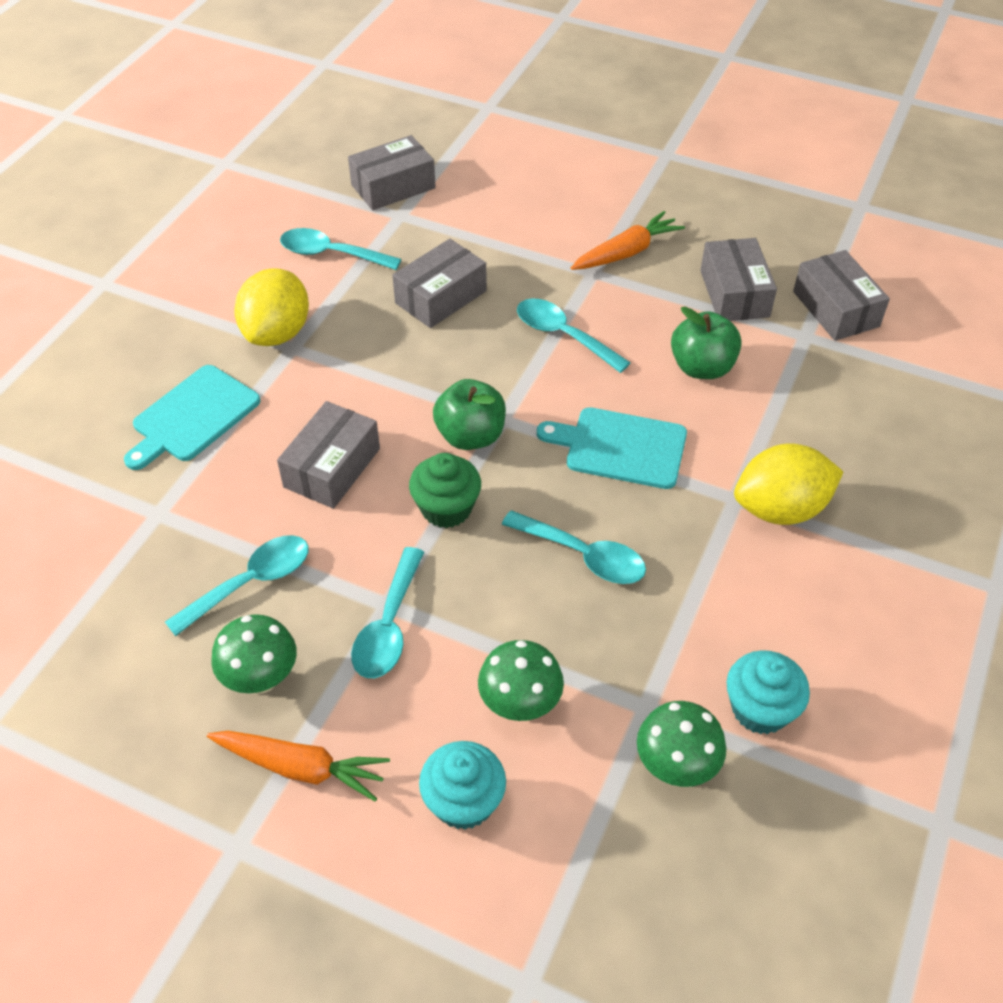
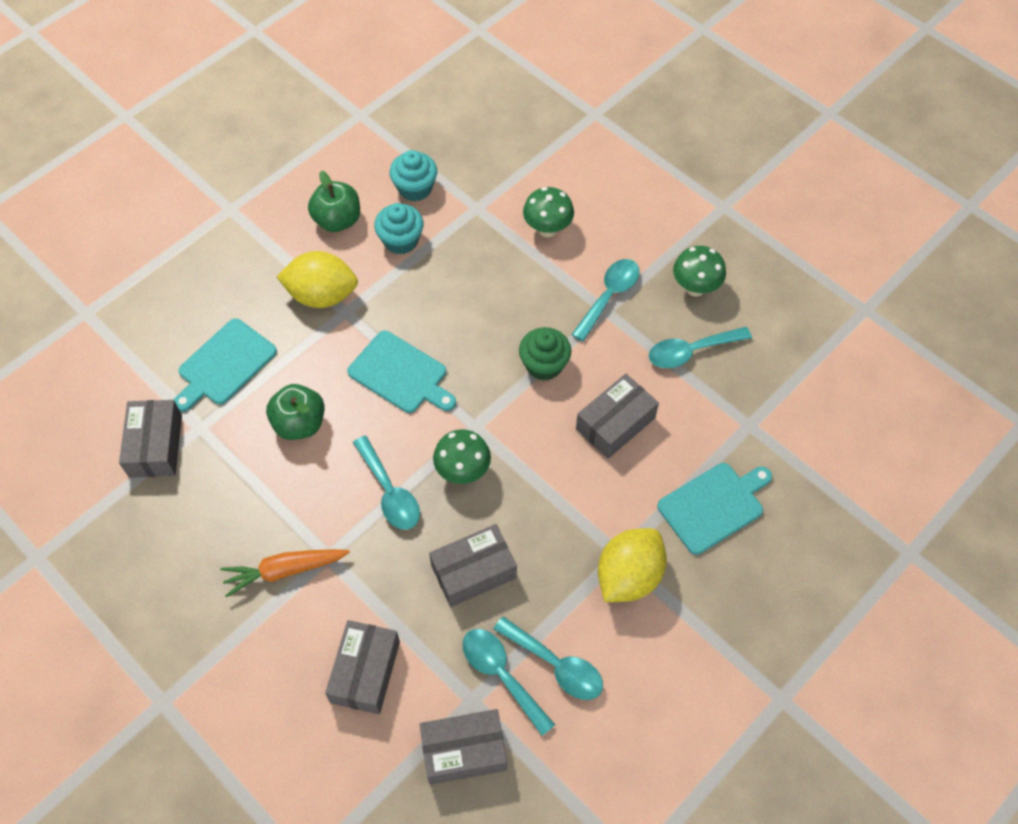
camera: 160 degrees left, 10 degrees up
(301, 768) = (681, 233): orange carrot -> none
(463, 801) = (597, 192): turquoise cupcake -> turquoise cupcake (401, 240)
(470, 436) = (504, 418): green apple -> green apple (337, 220)
(583, 556) = (467, 303): turquoise spoon -> turquoise spoon (501, 675)
(675, 767) = (477, 175): green mushroom -> green mushroom (463, 471)
(734, 293) = (224, 490): grey box -> grey box (365, 672)
(832, 399) = (224, 364): none -> turquoise cutting board

